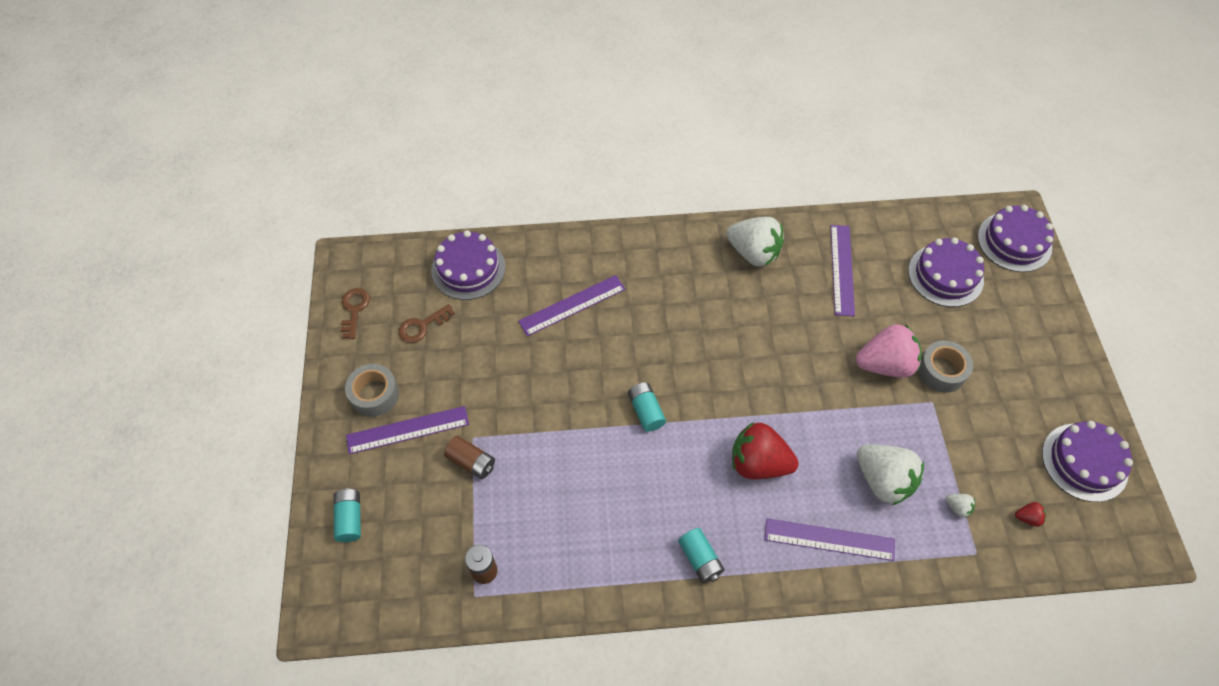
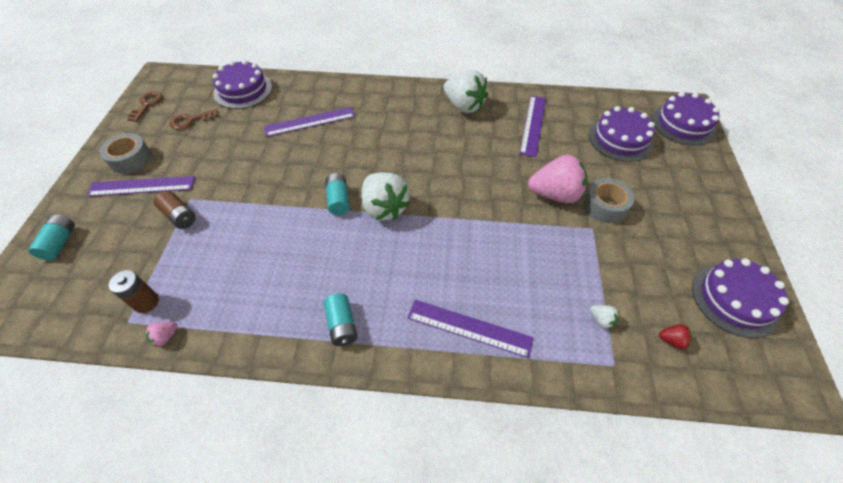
camera: 10 degrees right, 5 degrees down
(523, 604) = (165, 336): none -> pink strawberry
(758, 463) = (422, 253): red strawberry -> none
(883, 480) = (533, 285): white strawberry -> white strawberry (384, 208)

